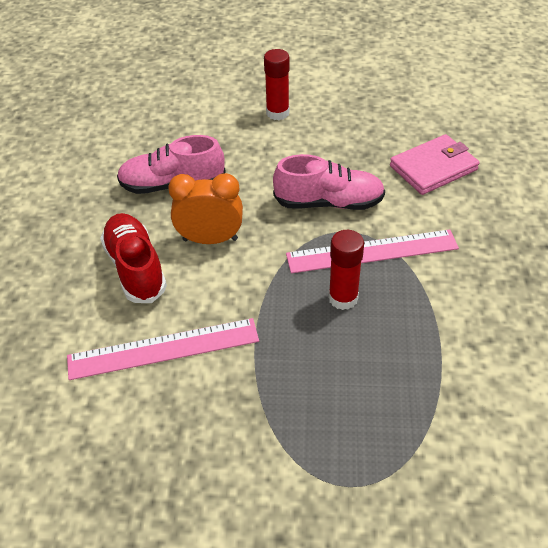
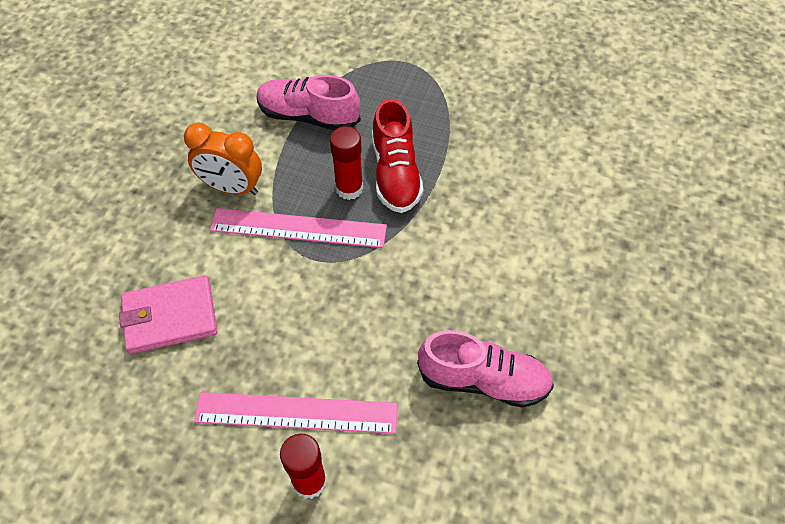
camera: 165 degrees left, 10 degrees up
(135, 268) = (539, 271): red shoe -> red shoe (395, 173)
(163, 349) = (520, 183): pink ruler -> pink ruler (296, 413)
(210, 239) = (455, 286): orange clock -> orange clock (232, 187)
(329, 203) = (312, 300): pink shoe -> pink shoe (308, 116)

